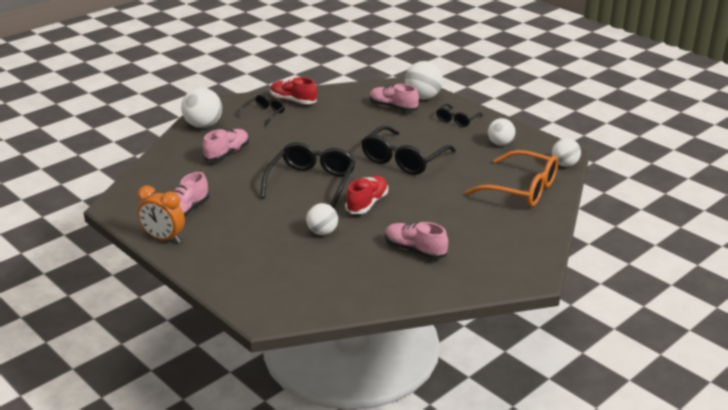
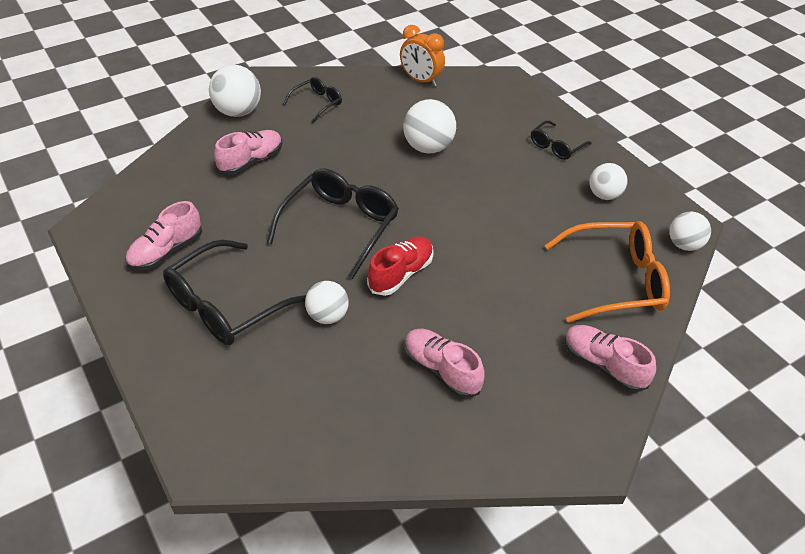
camera: 10 degrees right, 15 degrees up
(164, 238) = (124, 293): orange clock -> orange clock (421, 80)
(293, 101) = (359, 87): red shoe -> none
(393, 107) = (479, 114): pink shoe -> pink shoe (603, 365)
(403, 160) = (469, 204): black glasses -> black glasses (226, 305)
(423, 97) = (521, 103): white ball -> white ball (428, 147)
(522, 189) = (615, 281): orange glasses -> orange glasses turned 45 degrees counterclockwise

